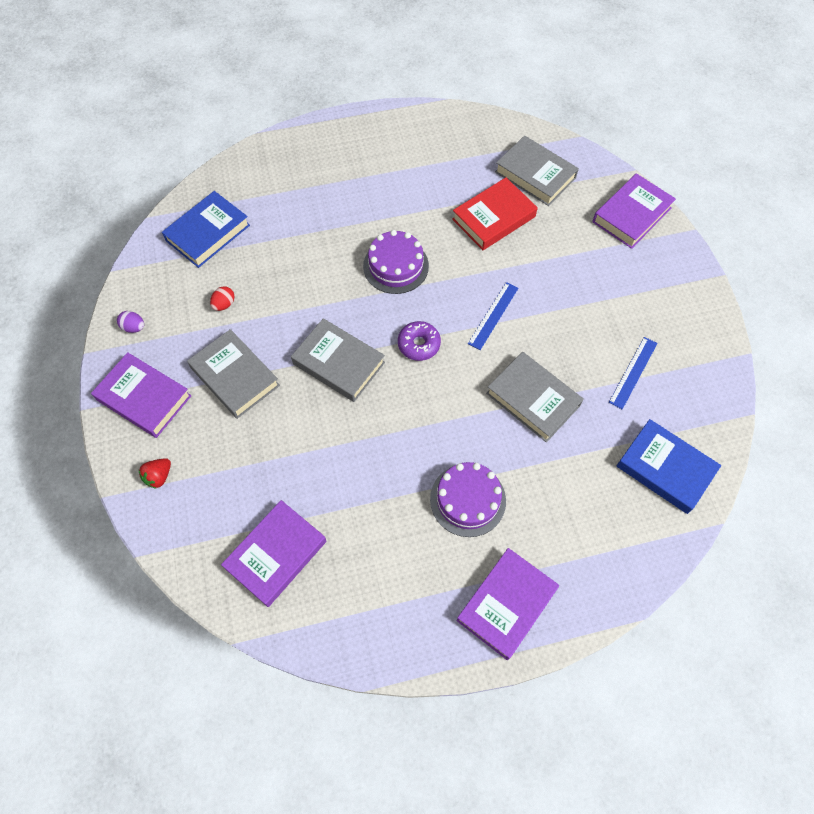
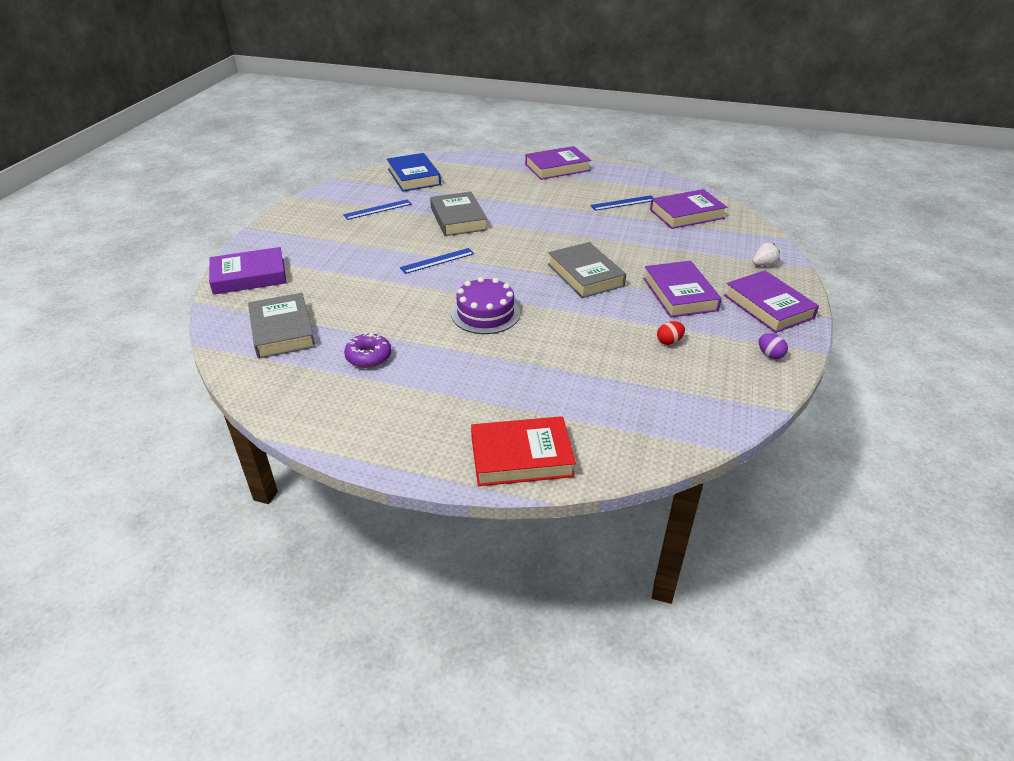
camera: 150 degrees left, 25 degrees down
(159, 476) = (763, 264): red strawberry -> white strawberry
(208, 233) = (662, 406): blue book -> none
(235, 377) = (680, 294): grey book -> purple book
(367, 542) = (623, 203): none -> blue ruler
(419, 344) = (512, 265): purple donut -> purple donut (369, 357)
(468, 500) = (545, 199): purple cake -> none
(494, 218) = (362, 314): red book -> red book (521, 456)

